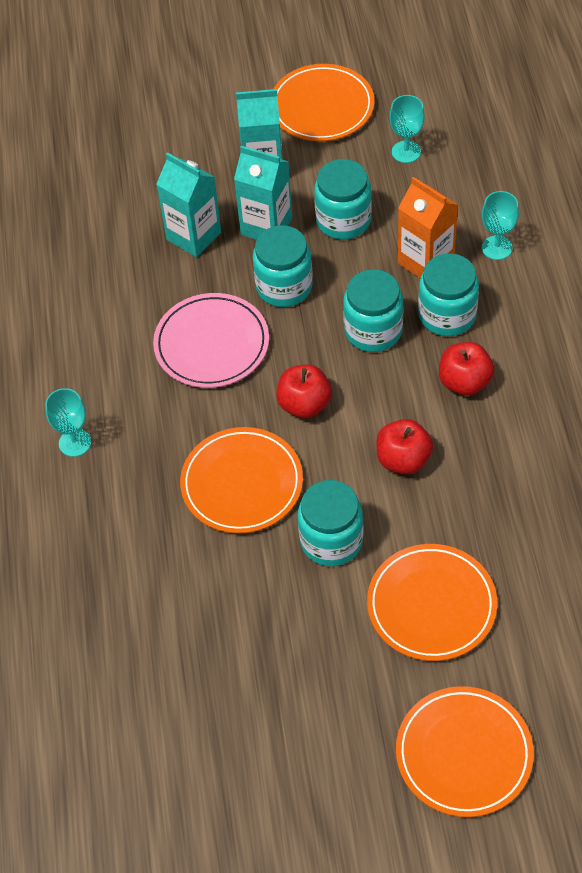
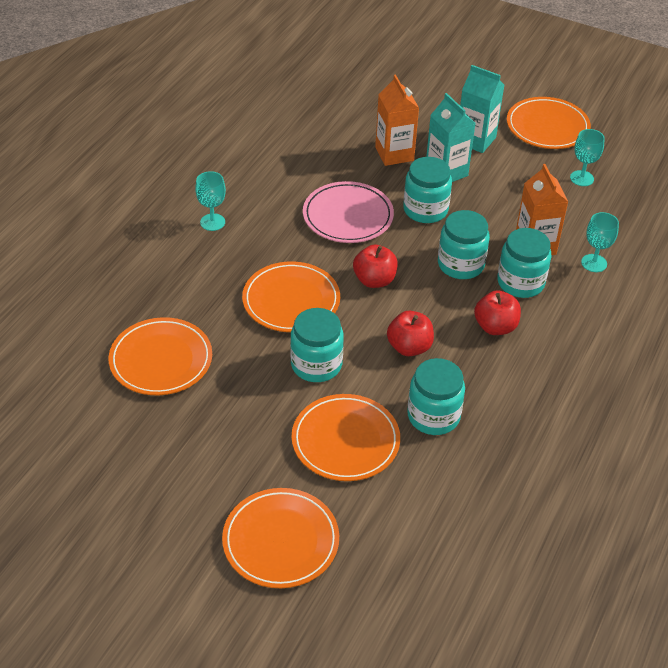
camera: 30 degrees right, 10 degrees down
(171, 642) = (161, 360): none -> orange plate
(194, 236) = (394, 154): turquoise carton -> orange carton
(343, 220) = (501, 194): turquoise jar -> turquoise jar (433, 416)

